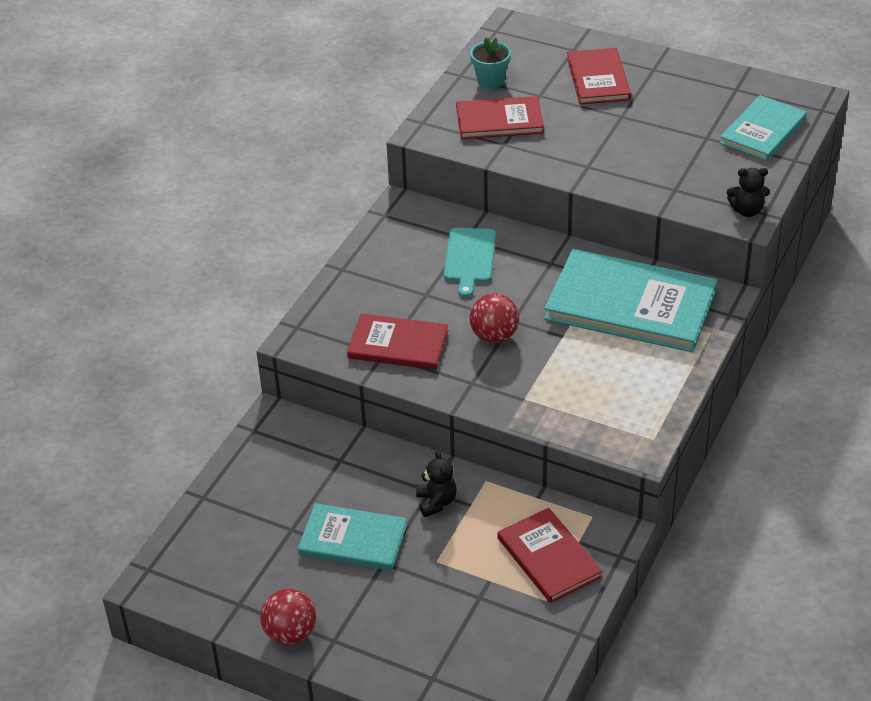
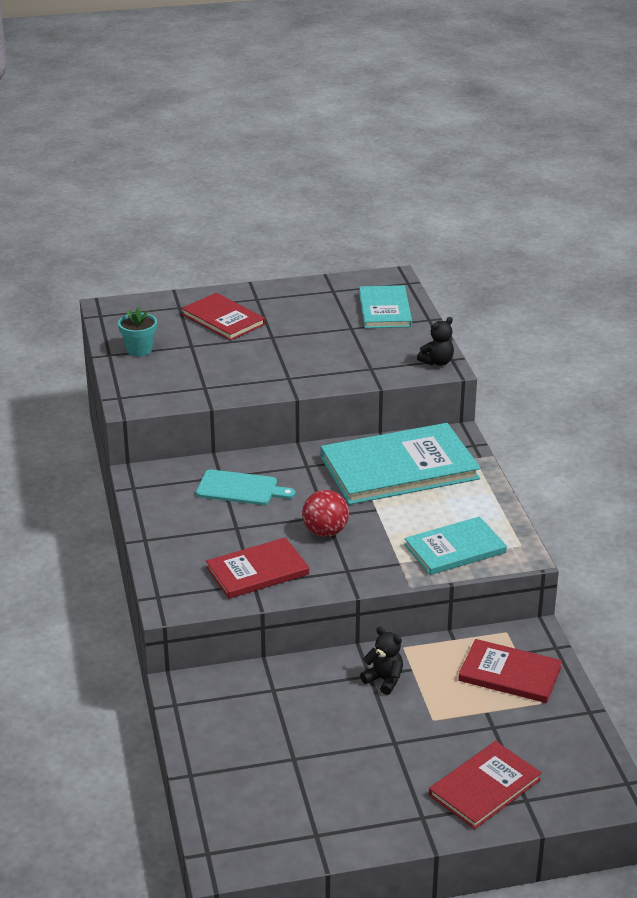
camera: 40 degrees left, 10 degrees down
(290, 633) = (383, 831): red ball -> none
(353, 539) = (351, 739): turquoise book -> turquoise book (455, 549)
(469, 258) = (240, 488): turquoise cutting board -> turquoise cutting board turned 45 degrees counterclockwise
(499, 121) = (181, 373): red book -> red book (485, 787)

